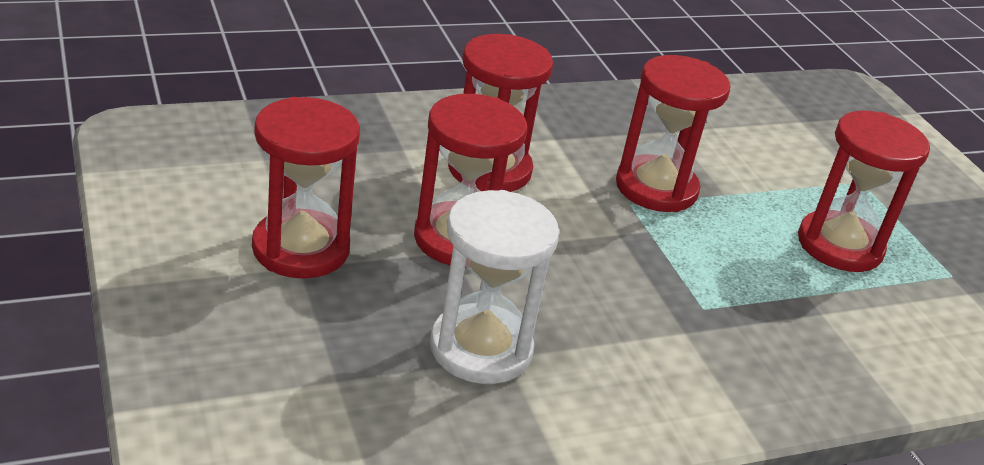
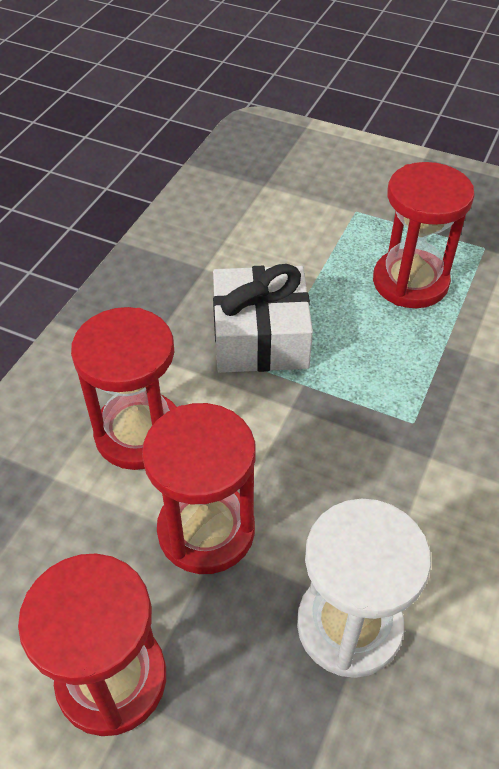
camera: 40 degrees left, 15 degrees up
(656, 188) = (260, 337): red hourglass -> white gift

